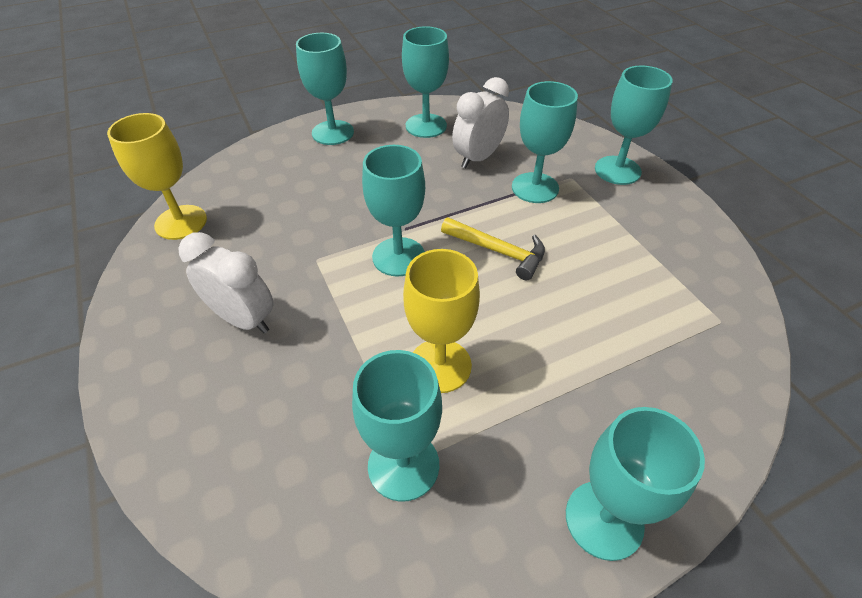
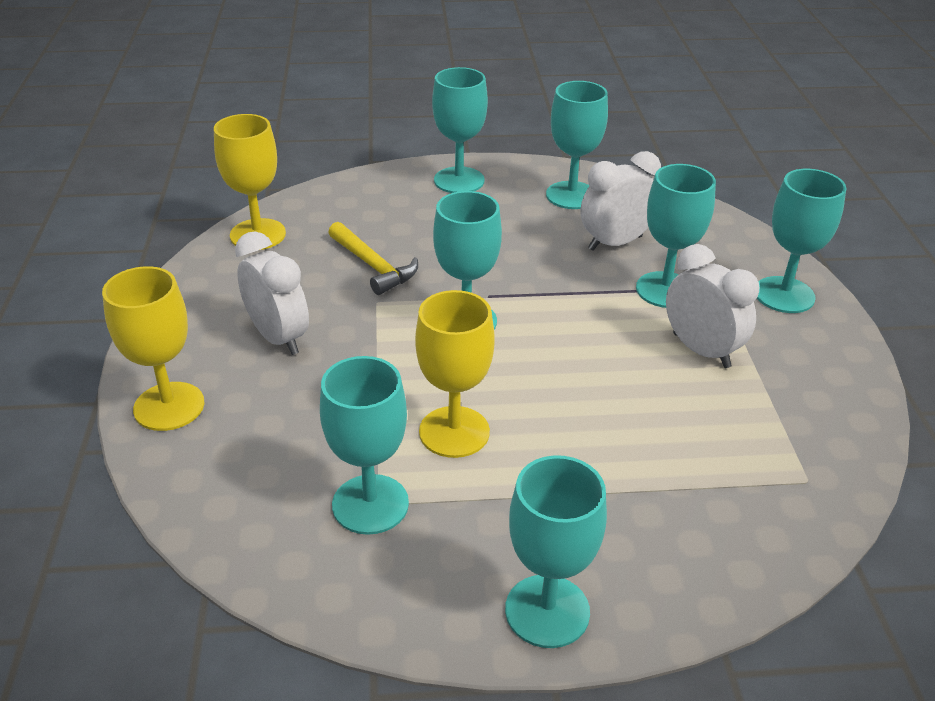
camera: 20 degrees right, 10 degrees down
(167, 425) = (169, 406): none -> yellow goblet
(498, 251) = (581, 344): yellow hammer -> yellow hammer (373, 266)
(587, 232) = (701, 350): none -> white clock

